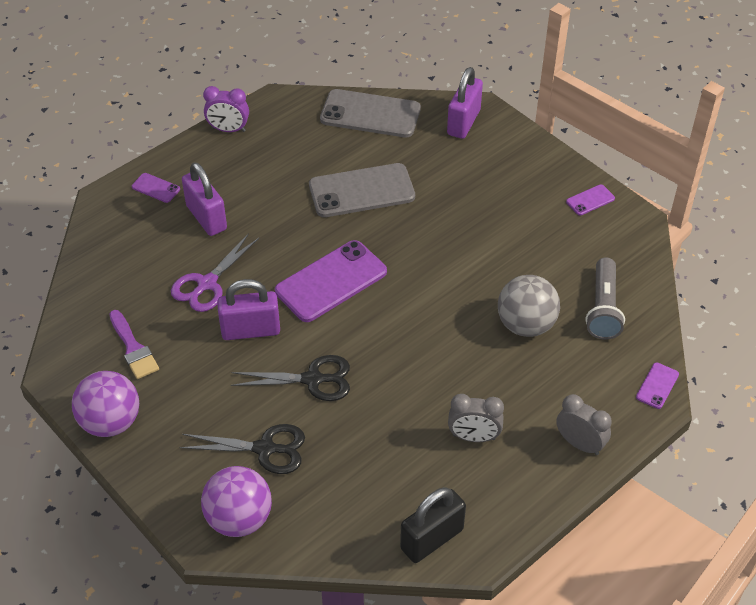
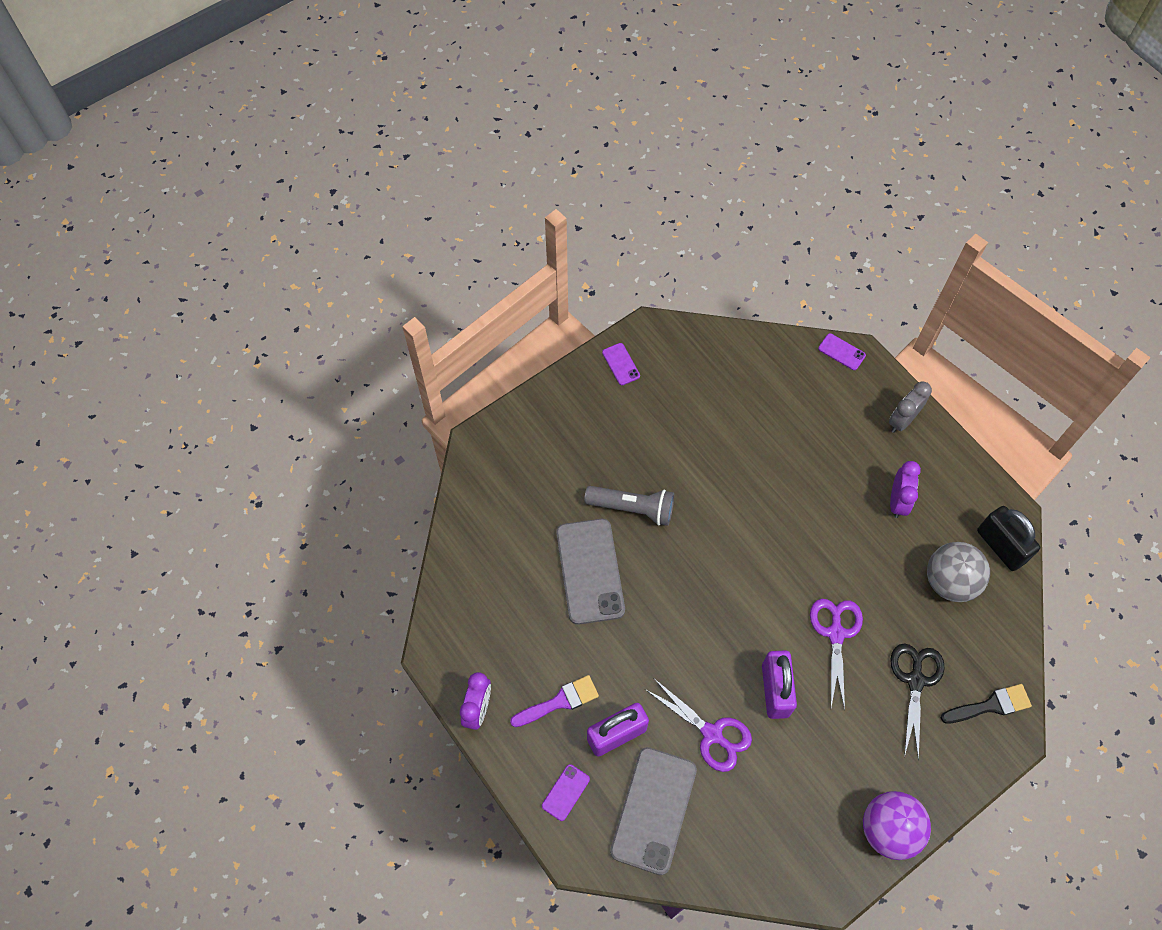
camera: 85 degrees left, 15 degrees up
(133, 348) = (796, 810): purple brush -> purple brush (559, 701)
(239, 519) = (990, 705): purple ball -> black brush
(313, 379) = (836, 633): black scissors -> purple scissors
(331, 281) = (714, 609): purple phone -> none
(370, 114) = (472, 553): grey phone -> grey phone (654, 810)
(463, 122) = (497, 461): purple padlock -> none
(473, 437) = (897, 501): grey clock -> purple clock
(526, 325) = (773, 442): grey ball -> grey ball (949, 581)
(603, 308) = (755, 377): grey flashlight -> grey flashlight (632, 508)

